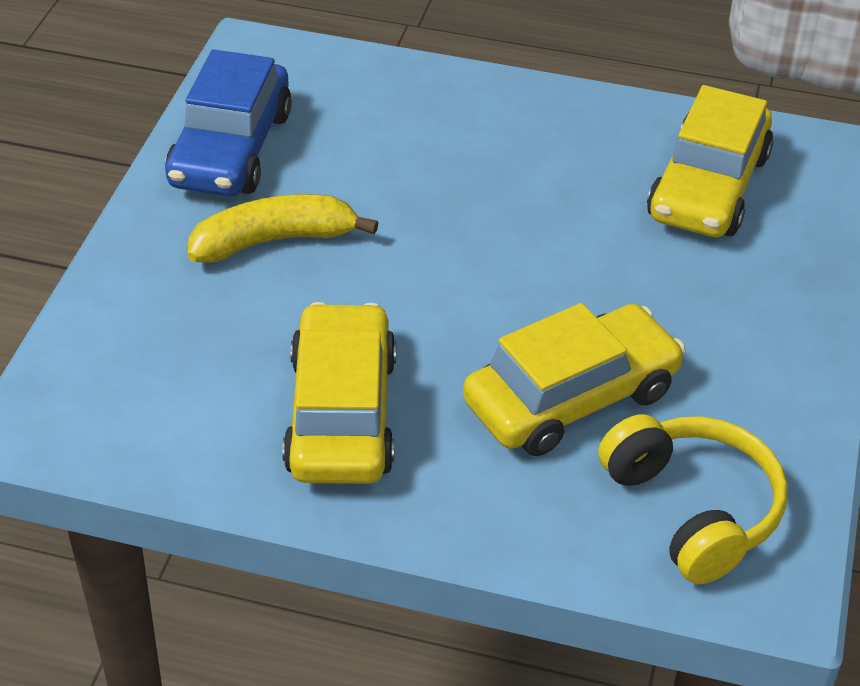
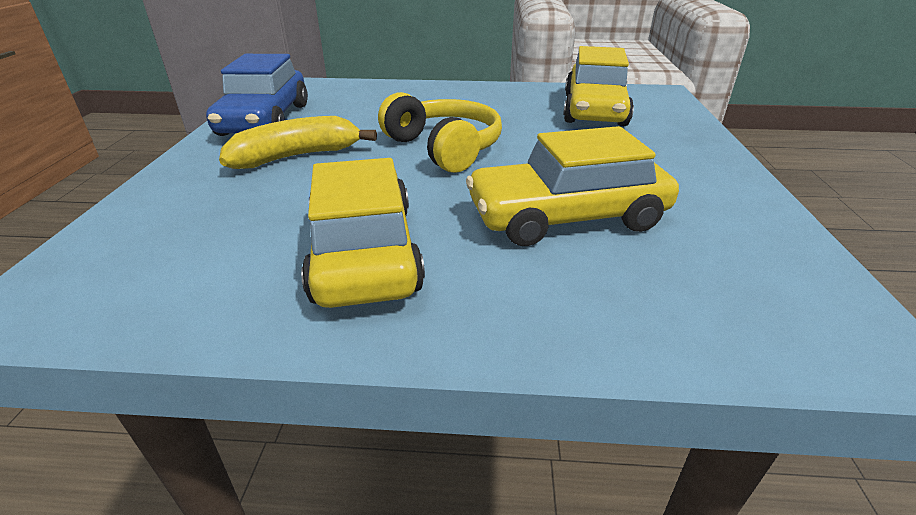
camera: 10 degrees left, 10 degrees down
(571, 397) = (567, 217): yellow car -> yellow car turned 150 degrees counterclockwise
(693, 509) = (728, 282): yellow headphones -> yellow headphones (444, 148)

